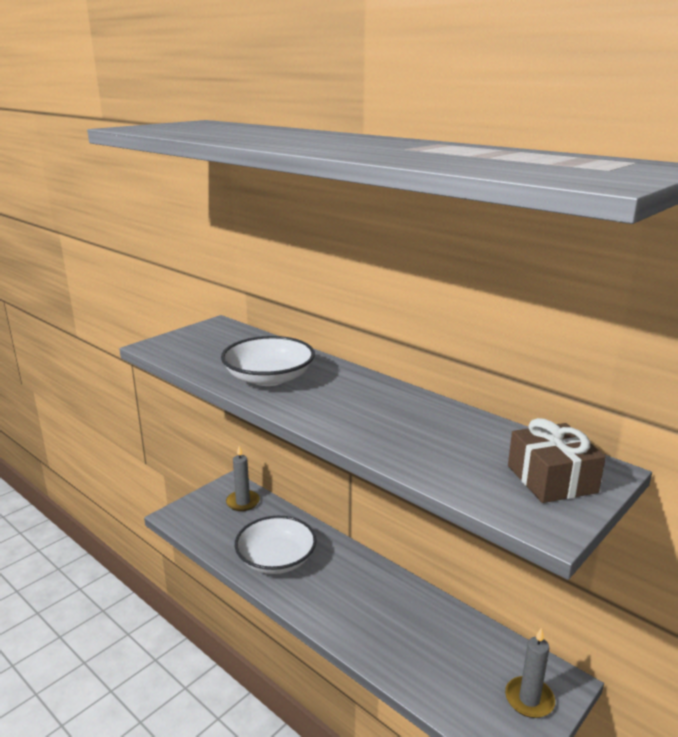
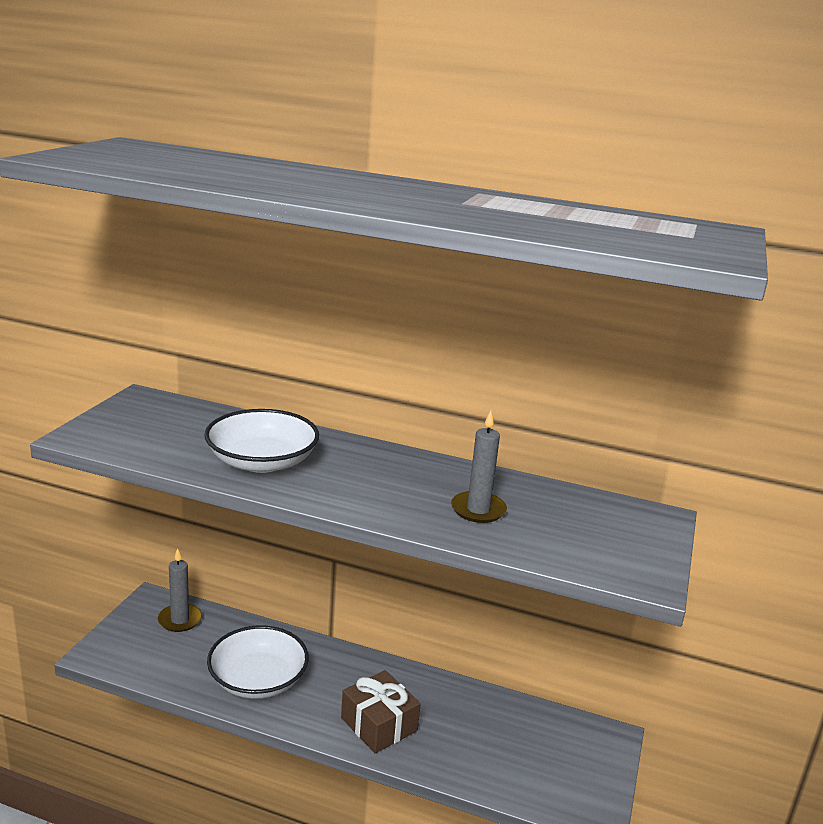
camera: 25 degrees left, 0 degrees up
(529, 699) = (587, 762): grey candle -> grey candle (478, 510)
(551, 479) = (621, 533): brown gift -> brown gift (379, 724)

